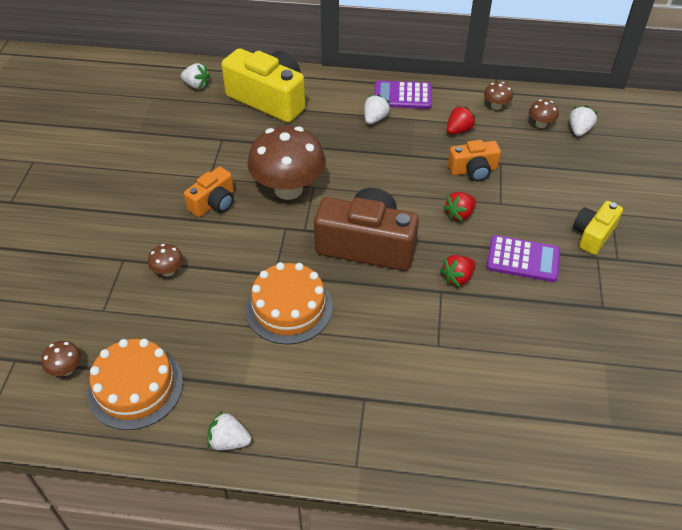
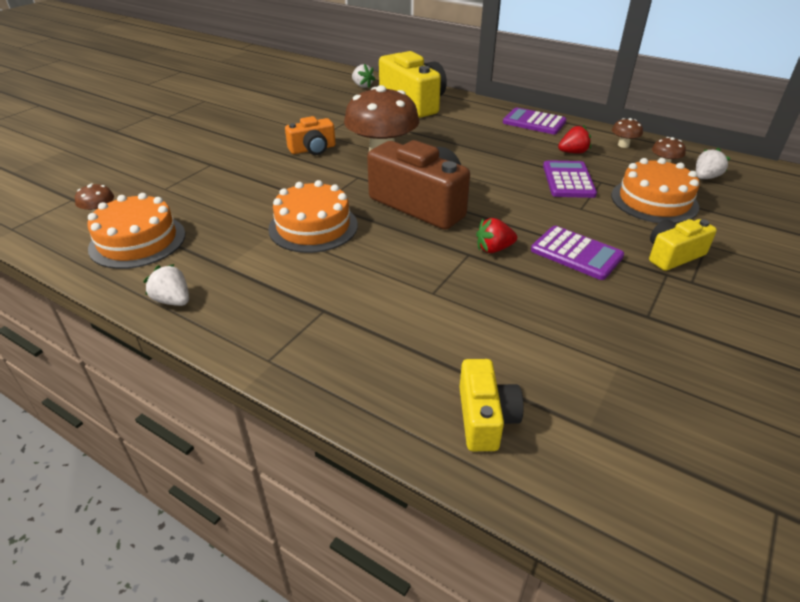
camera: 25 degrees right, 10 degrees down
(168, 271) = (237, 179): brown mushroom -> none
(375, 119) = (497, 130): white strawberry -> none
(459, 214) = (531, 206): red strawberry -> none
(473, 170) = (568, 180): orange camera -> purple calculator
(542, 448) = (485, 418): none -> yellow camera
(552, 174) = (654, 201): none -> orange cake

